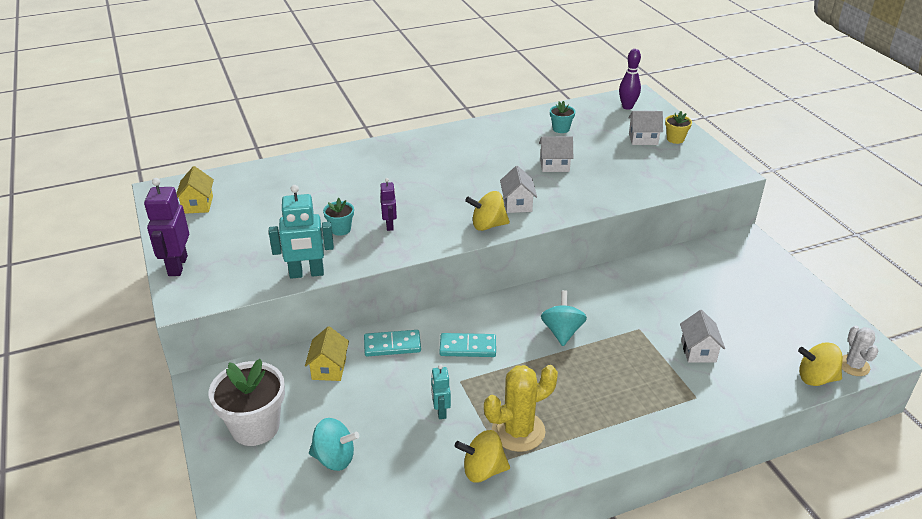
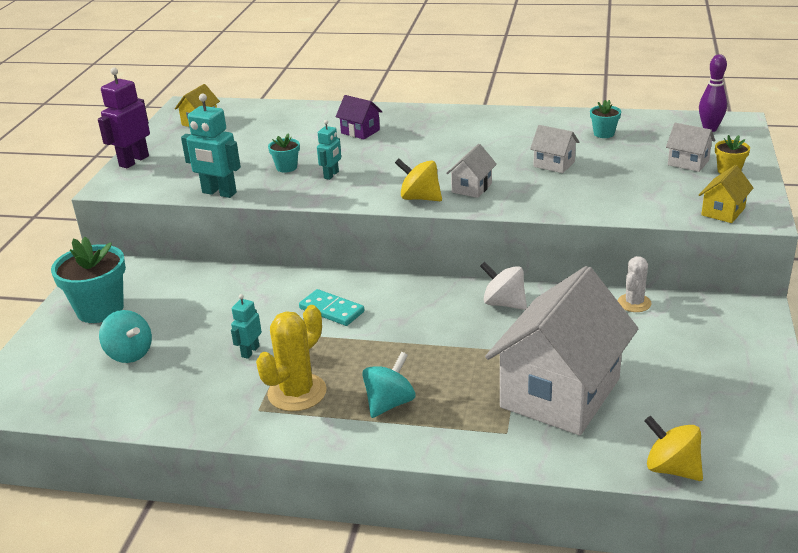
camera: 35 degrees right, 5 degrees down
(255, 427) = (100, 309): white flower pot -> turquoise flower pot
(329, 368) = (200, 287): yellow house -> yellow house (723, 211)
(366, 176) = (360, 131): none -> purple house
(390, 225) = (331, 175): purple robot -> turquoise robot
(392, 345) = (269, 287): turquoise domino -> none
(483, 470) = (231, 410): yellow spinning top -> none
(518, 431) = (297, 392): yellow cactus -> yellow cactus turned 60 degrees counterclockwise
(562, 332) = (435, 327): turquoise spinning top -> turquoise spinning top (389, 403)
(589, 293) = (504, 303): none -> white spinning top
(698, 351) = (560, 393): white house -> white house, size x2.42
(853, 365) = (738, 475): white cactus -> white cactus (634, 303)

